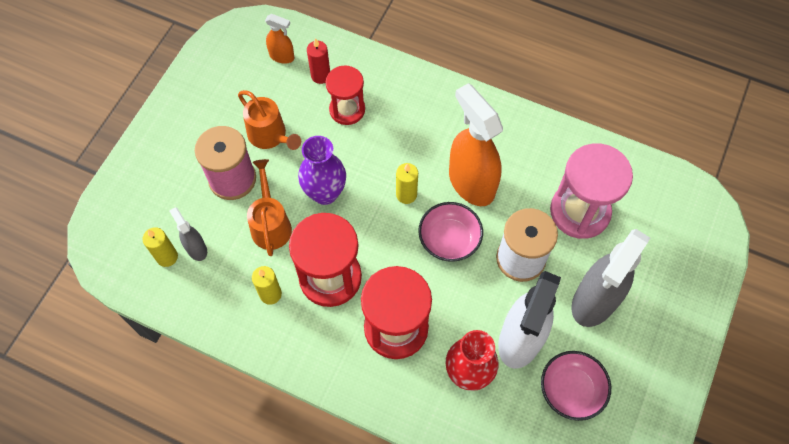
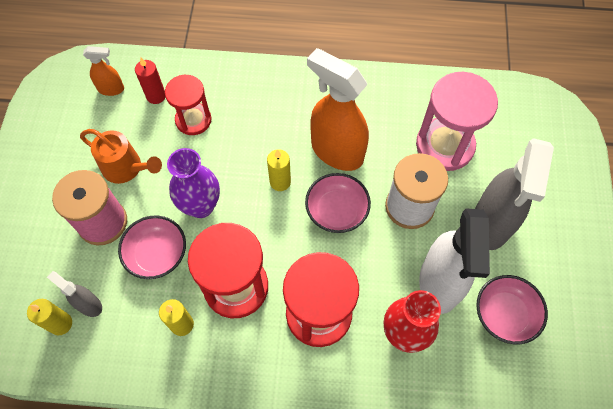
camera: 20 degrees left, 0 degrees up
(270, 224) = (157, 254): orange watering can -> pink bowl

